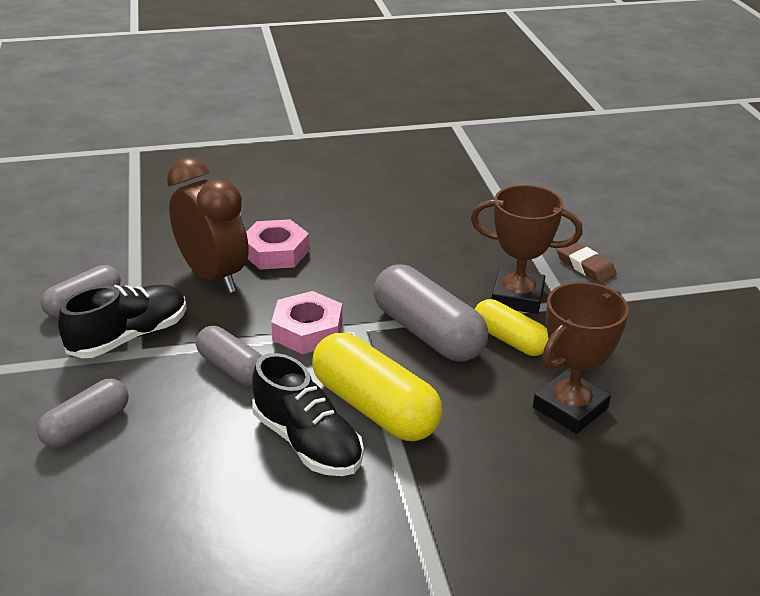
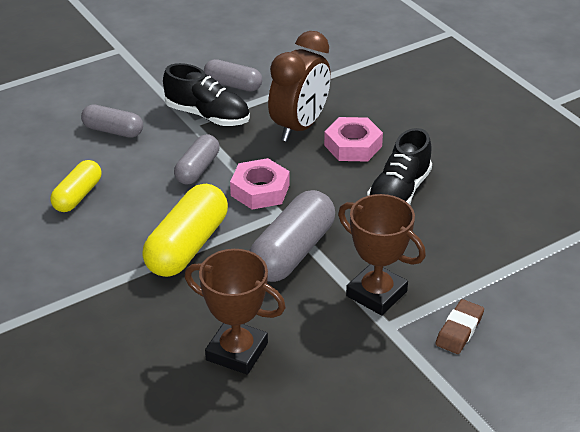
camera: 70 degrees right, 5 degrees up
(307, 442) = (136, 224): black shoe -> black shoe (398, 193)
(509, 340) = (309, 300): yellow capsule -> yellow capsule (78, 196)
(517, 297) = (376, 294): brown trophy -> brown trophy turned 45 degrees counterclockwise

